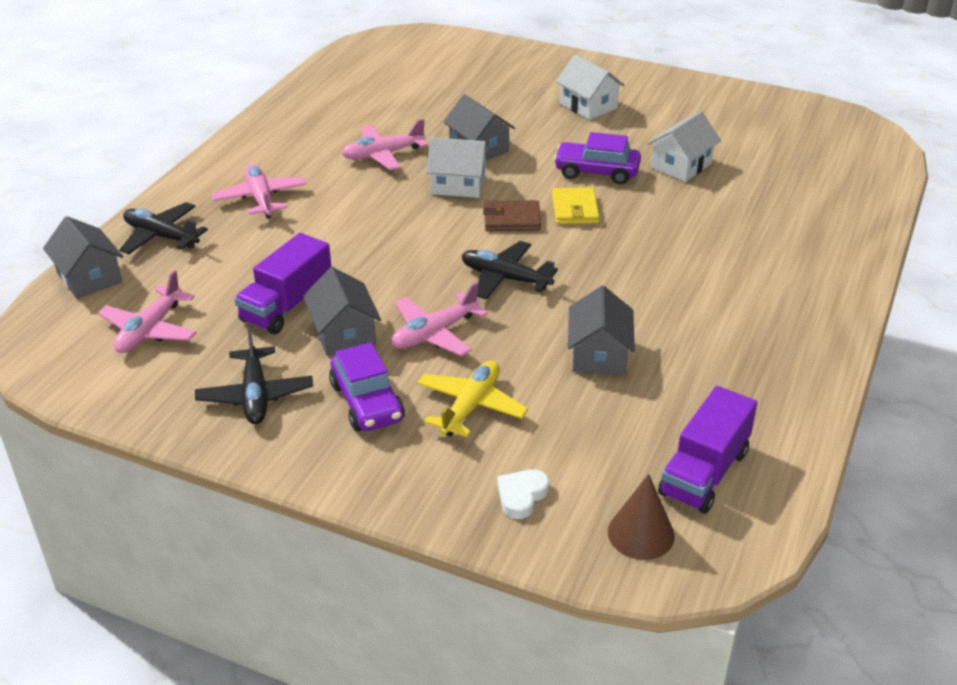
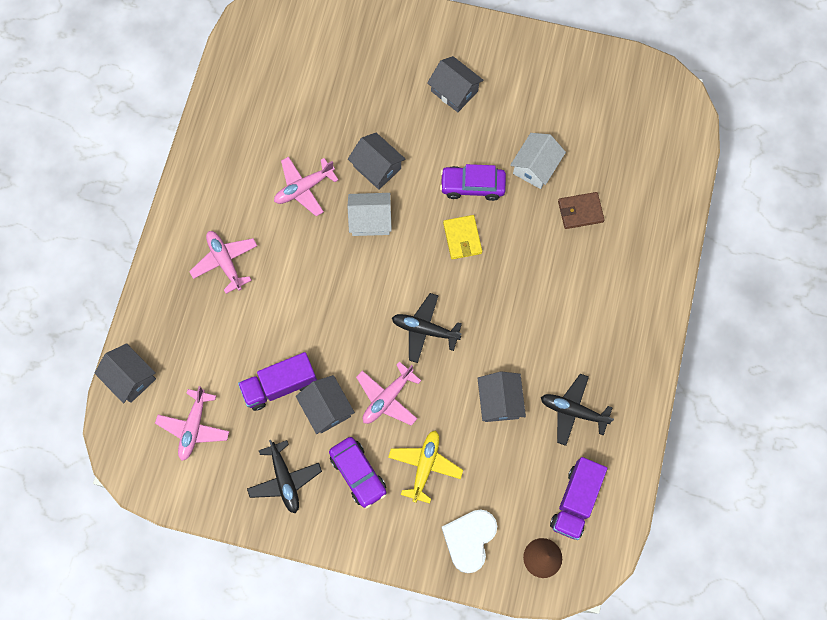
camera: 10 degrees left, 35 degrees up
(161, 236) = (166, 321): black plane -> black plane (573, 411)
(287, 305) = (280, 385): purple truck -> purple truck turned 45 degrees clockwise
(512, 219) = (418, 258): brown wallet -> brown wallet (580, 211)
(521, 496) = (469, 539): white heart -> white heart, size x1.75
(588, 106) = (454, 91): white house -> grey house

